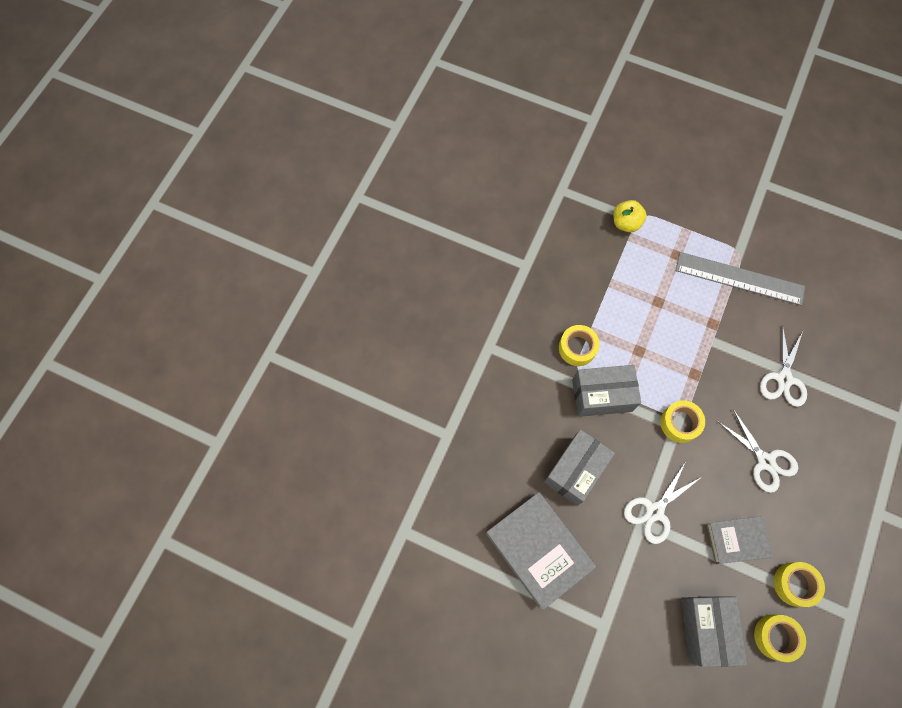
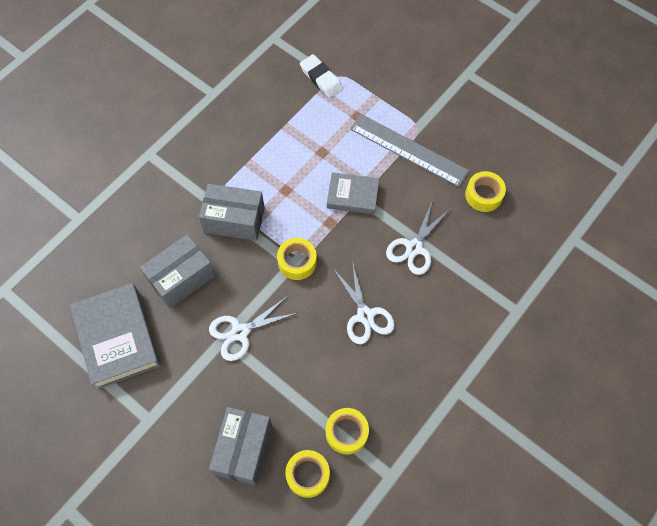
camera: 15 degrees right, 5 degrees down
(577, 348) = (229, 174): yellow tape -> yellow tape (483, 195)
(626, 223) = (321, 78): yellow apple -> white eraser
(736, 540) = (307, 378): grey book -> grey book (352, 195)

